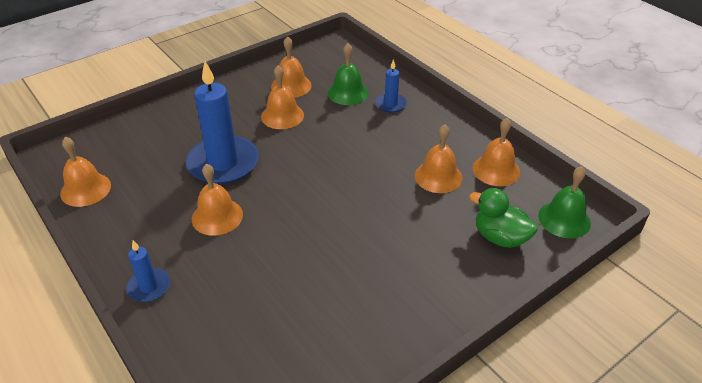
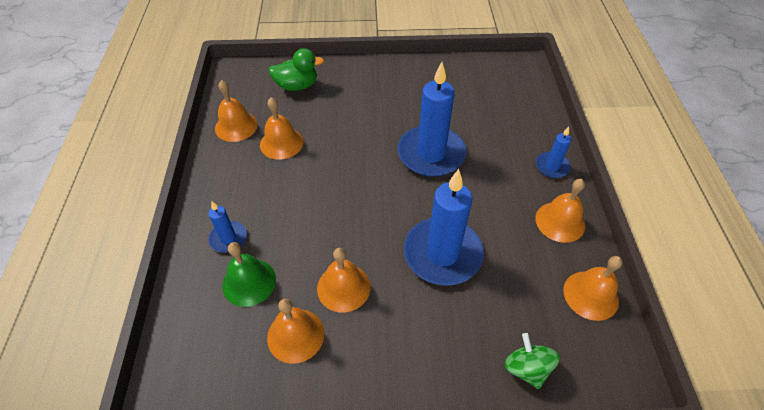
camera: 145 degrees left, 10 degrees up
(128, 131) = (526, 368): none -> green spinning top
(217, 216) = (476, 198): orange bell -> orange bell (560, 221)
(289, 236) = (431, 154): none -> blue candle
(500, 237) = (297, 86): green duck -> green duck turned 75 degrees counterclockwise
(564, 219) = (245, 76): green bell -> none

